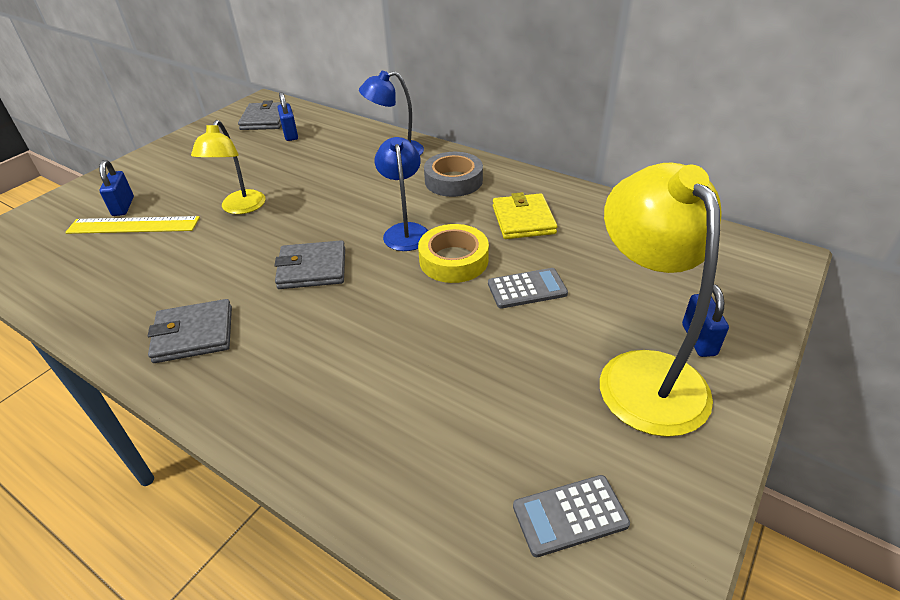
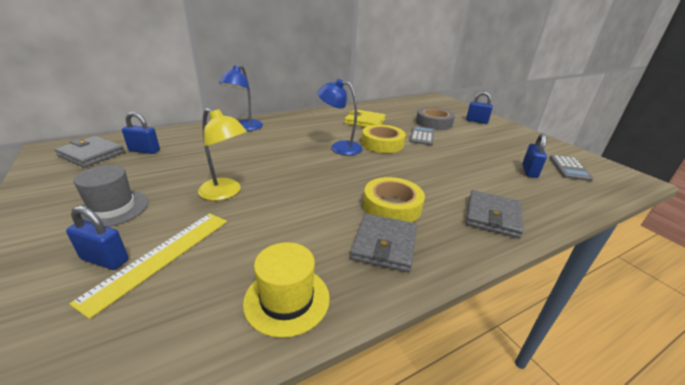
camera: 65 degrees left, 10 degrees down
(99, 303) = (287, 299): none -> yellow hat
(187, 174) = (113, 208): none -> grey hat
(275, 318) = (392, 206): none -> yellow tape
(312, 268) = (347, 182): grey wallet -> grey wallet (492, 216)
(453, 181) = (305, 124): grey tape -> grey tape (434, 123)
(497, 447) = (529, 171): none -> blue padlock
(642, 373) = (492, 134): yellow lamp -> none

